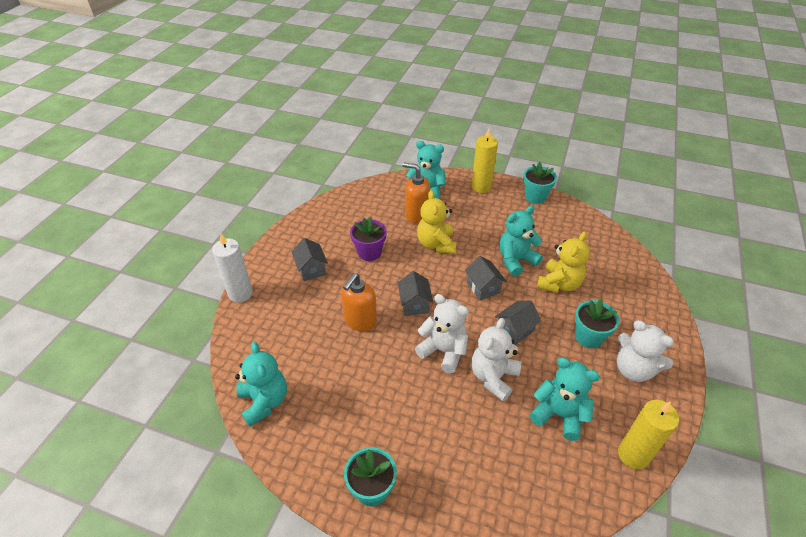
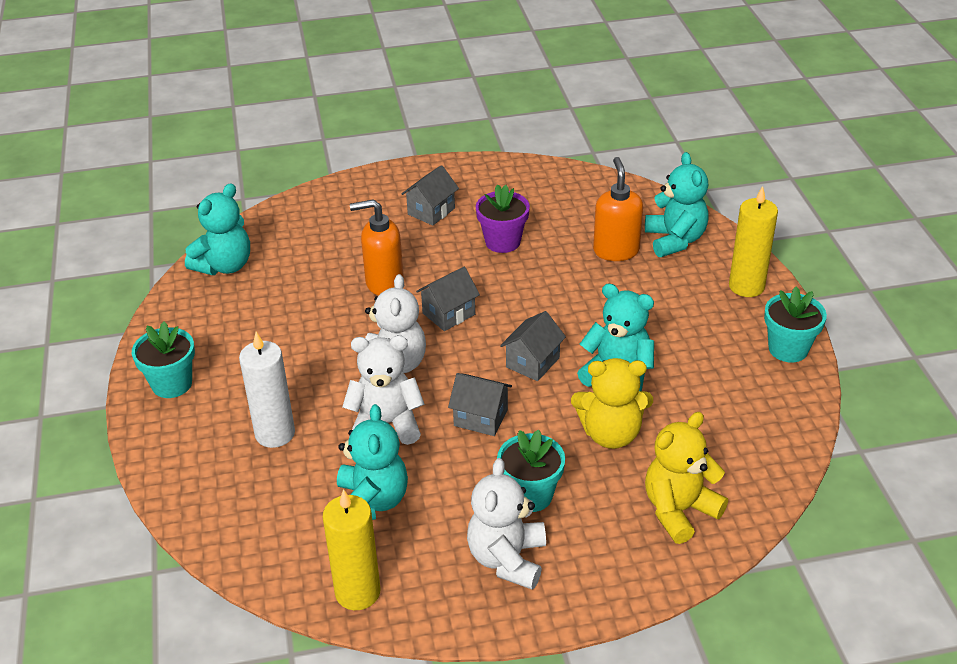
camera: 60 degrees right, 5 degrees down
(240, 293) = (350, 181): white candle -> white candle (275, 433)
(436, 244) = (575, 290): yellow teddy bear -> yellow teddy bear (679, 510)

